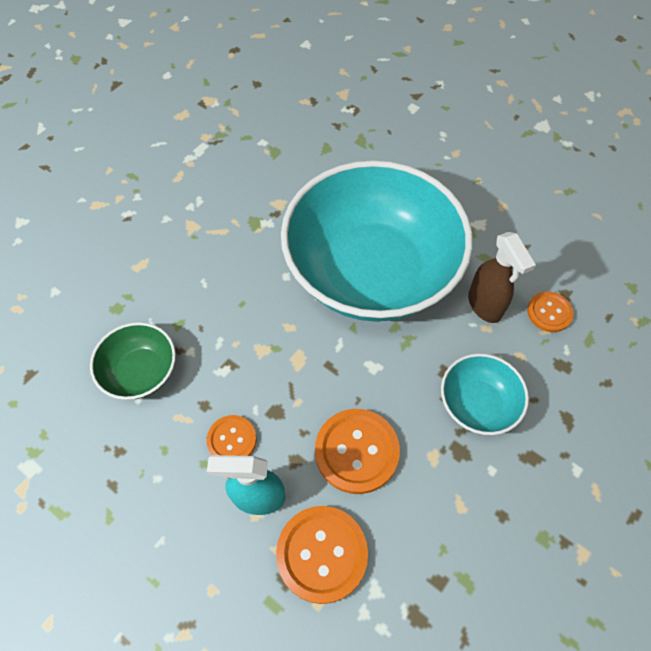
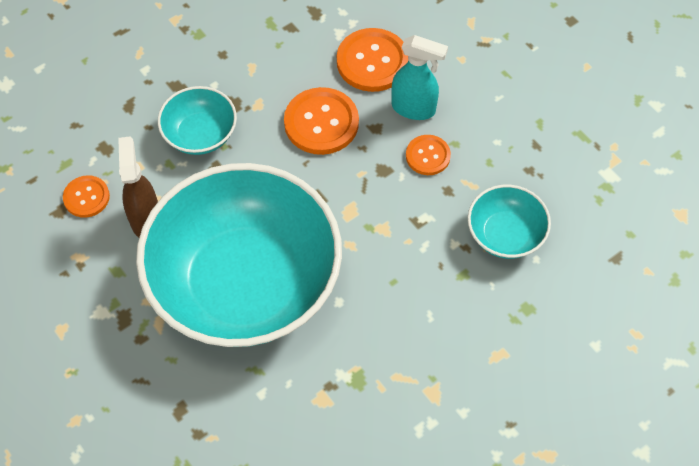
camera: 165 degrees left, 0 degrees up
(141, 372) = (505, 234): green bowl -> turquoise bowl

